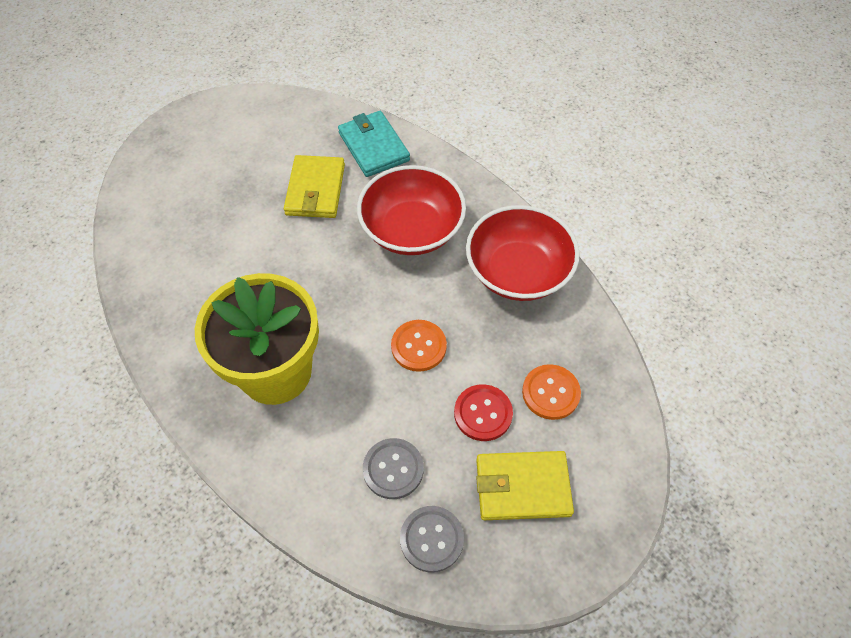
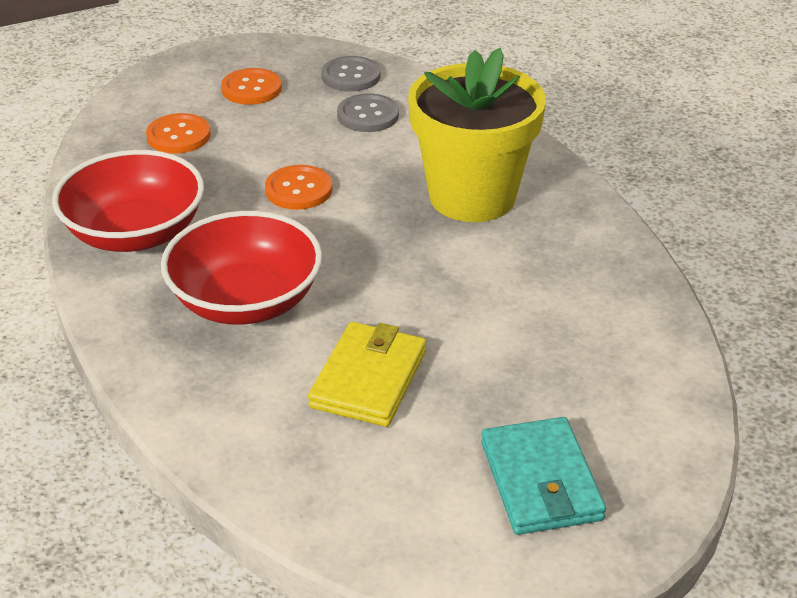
camera: 165 degrees left, 20 degrees down
(374, 146) = (247, 428): turquoise wallet -> turquoise wallet (540, 481)
(483, 413) = (258, 134): red button -> none
(522, 487) = (251, 89): yellow wallet -> orange button

